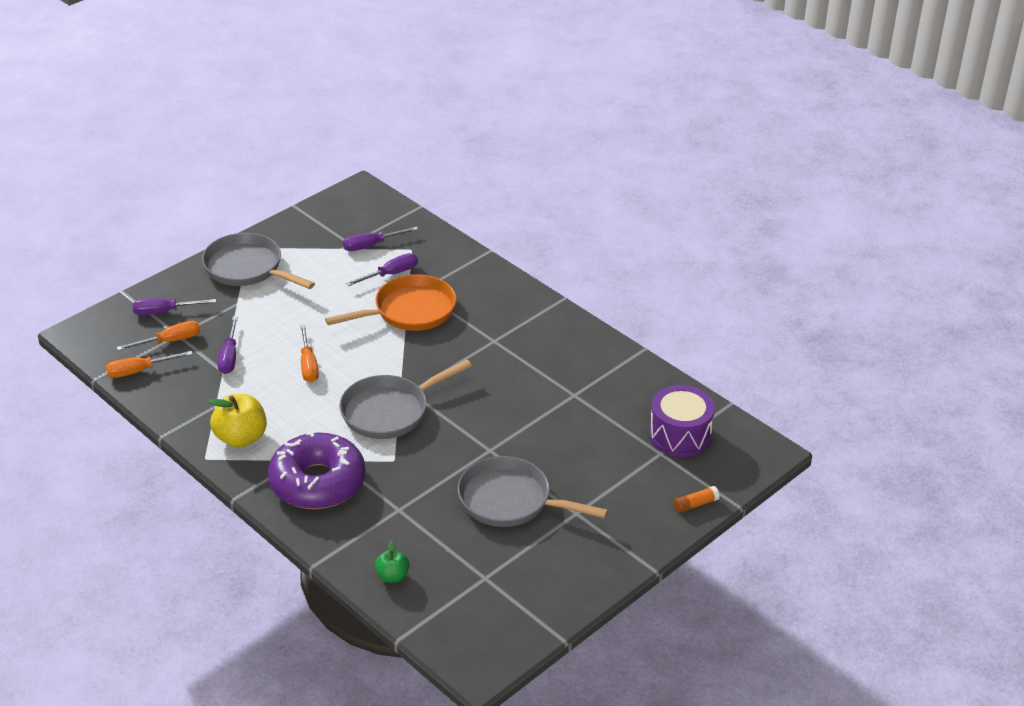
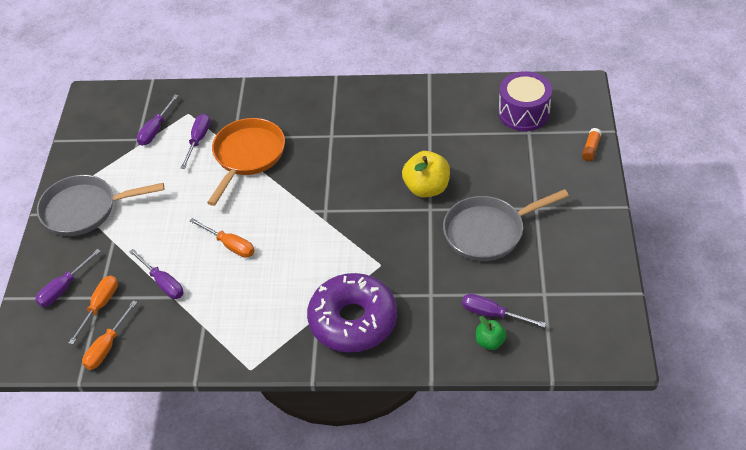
camera: 40 degrees left, 10 degrees up
(241, 438) = (255, 334): yellow apple -> yellow apple (426, 188)
(389, 411) = (331, 234): grey pan -> none
(423, 559) = (492, 314): none -> purple screwdriver

